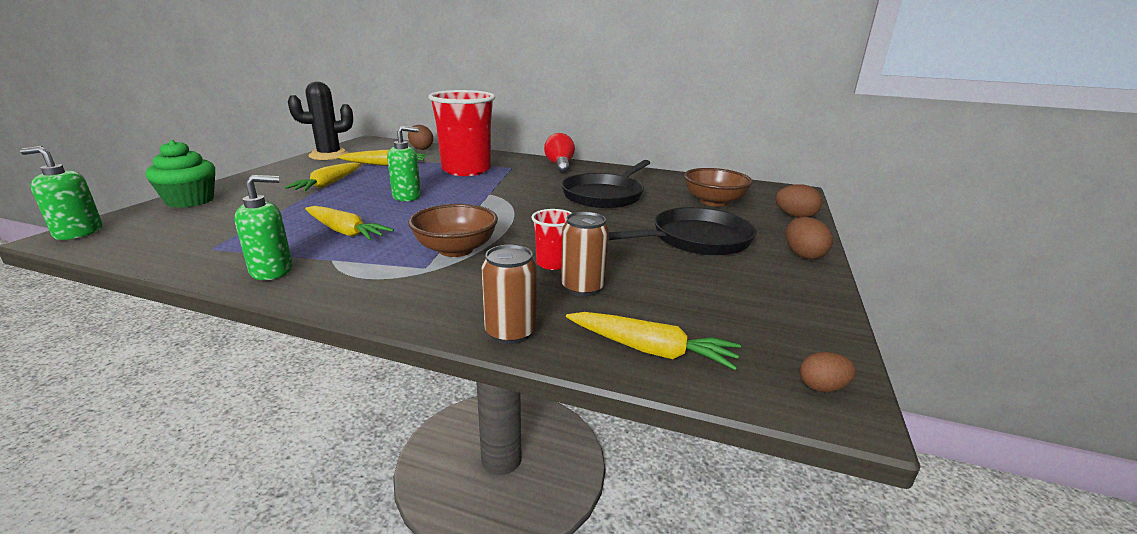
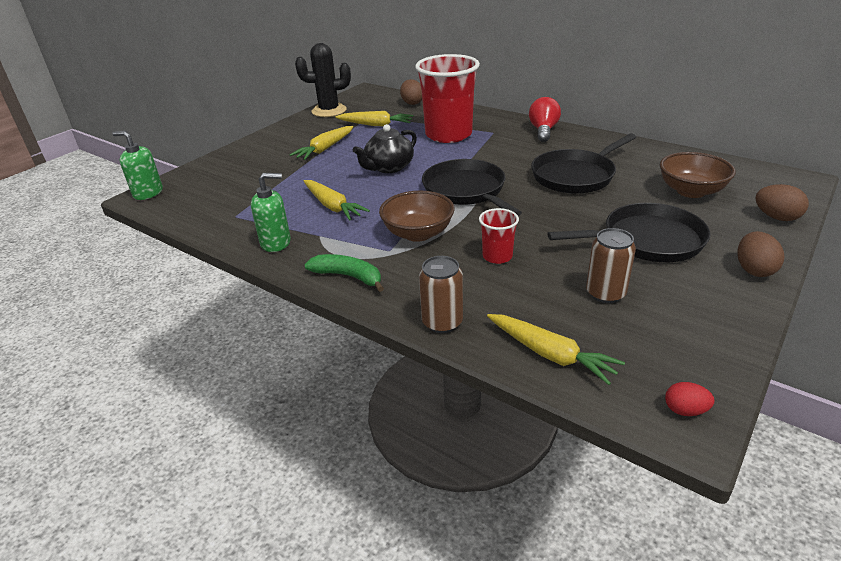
camera: 20 degrees right, 10 degrees up
(190, 201) = (219, 163): green cupcake -> none
(377, 297) = (348, 276): none -> green banana
(407, 196) = (388, 167): green soap dispenser -> black teapot
(499, 211) = (466, 190): none -> black pan
(582, 287) = (515, 285): brown can -> brown can (605, 293)
(822, 387) = (685, 410): brown egg -> red egg

